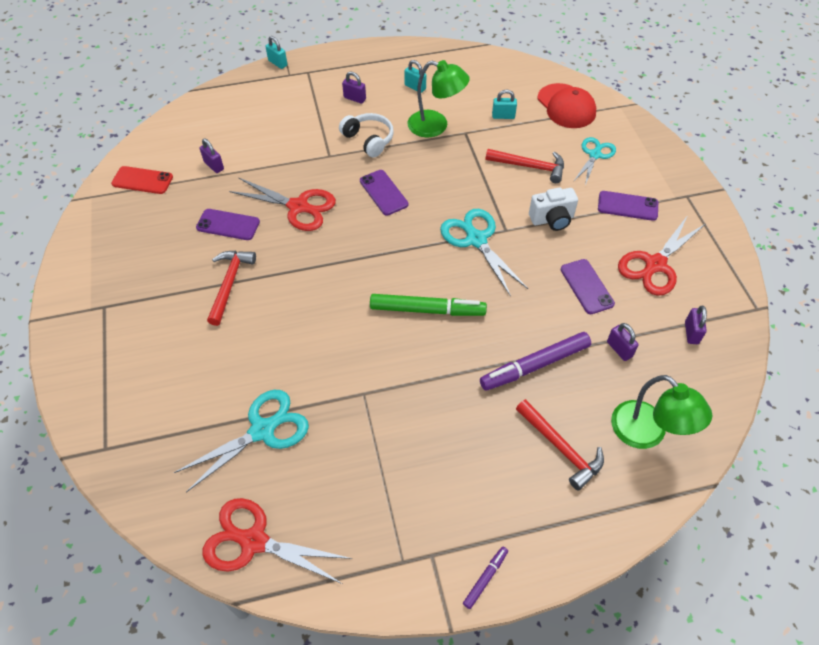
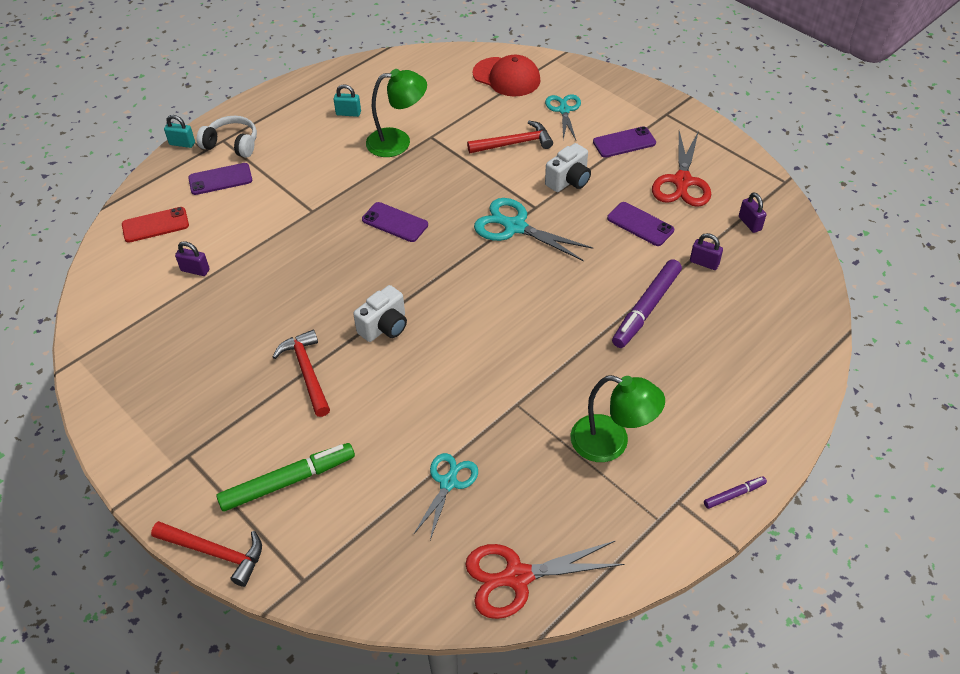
camera: 30 degrees left, 5 degrees down
(142, 180) = (125, 317): red phone -> red phone (155, 225)
(228, 225) = (259, 319): purple phone -> purple phone (220, 179)
(262, 430) = (448, 483): turquoise scissors -> turquoise scissors, size x0.66
(298, 207) = (319, 271): red scissors -> none
(312, 275) = (384, 327): none -> white camera
(354, 98) = (294, 147): purple padlock -> none
(369, 140) = (341, 180): white headphones -> white headphones (232, 144)
(427, 310) = (518, 307): green marker -> green marker (288, 481)
(485, 578) = (734, 494): purple marker -> purple marker turned 60 degrees clockwise
(503, 116) = (455, 108): turquoise padlock -> none
(561, 448) = (716, 363): red hammer -> red hammer (215, 552)
(647, 434) = (773, 318): green lamp -> green lamp (611, 443)

